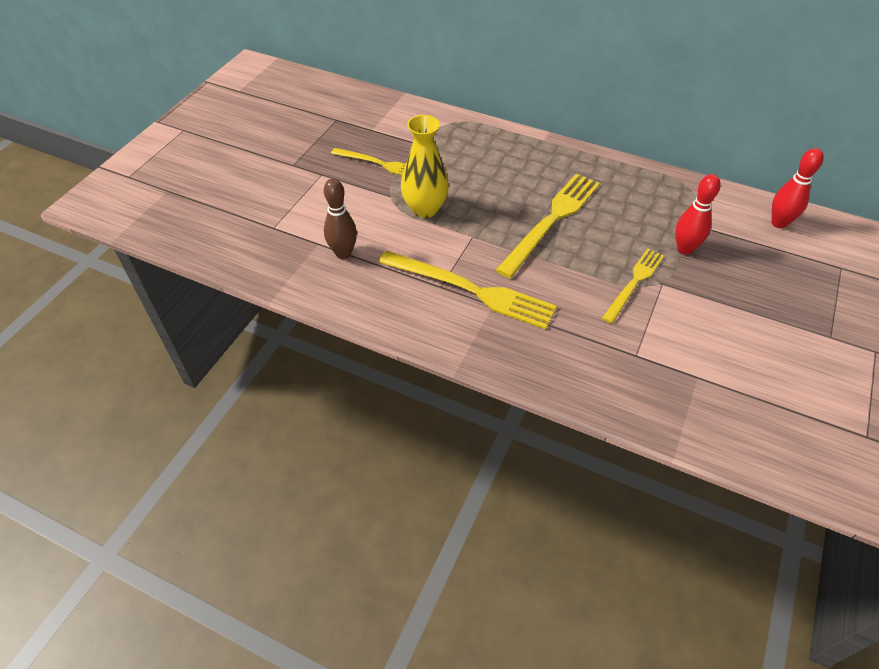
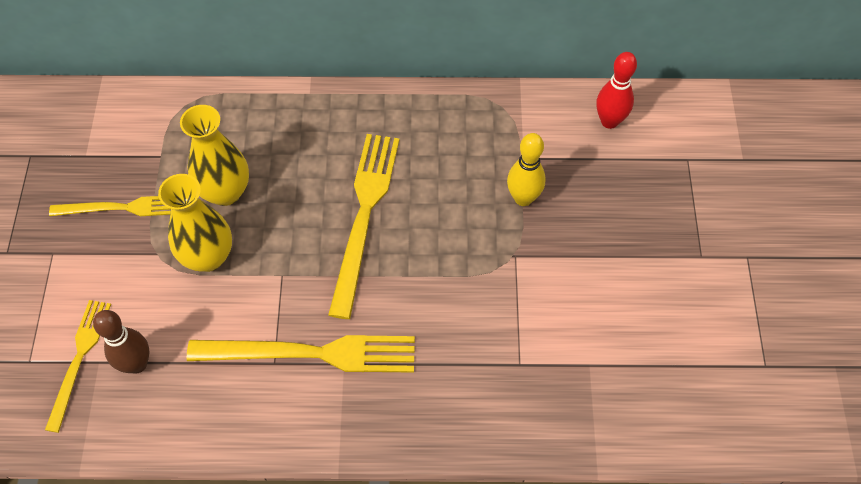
camera: 25 degrees left, 10 degrees up
(456, 176) = (225, 192): none -> yellow vase
(634, 283) = (485, 268): yellow fork -> yellow fork (79, 359)
(684, 249) = (523, 198): red bowling pin -> yellow bowling pin

